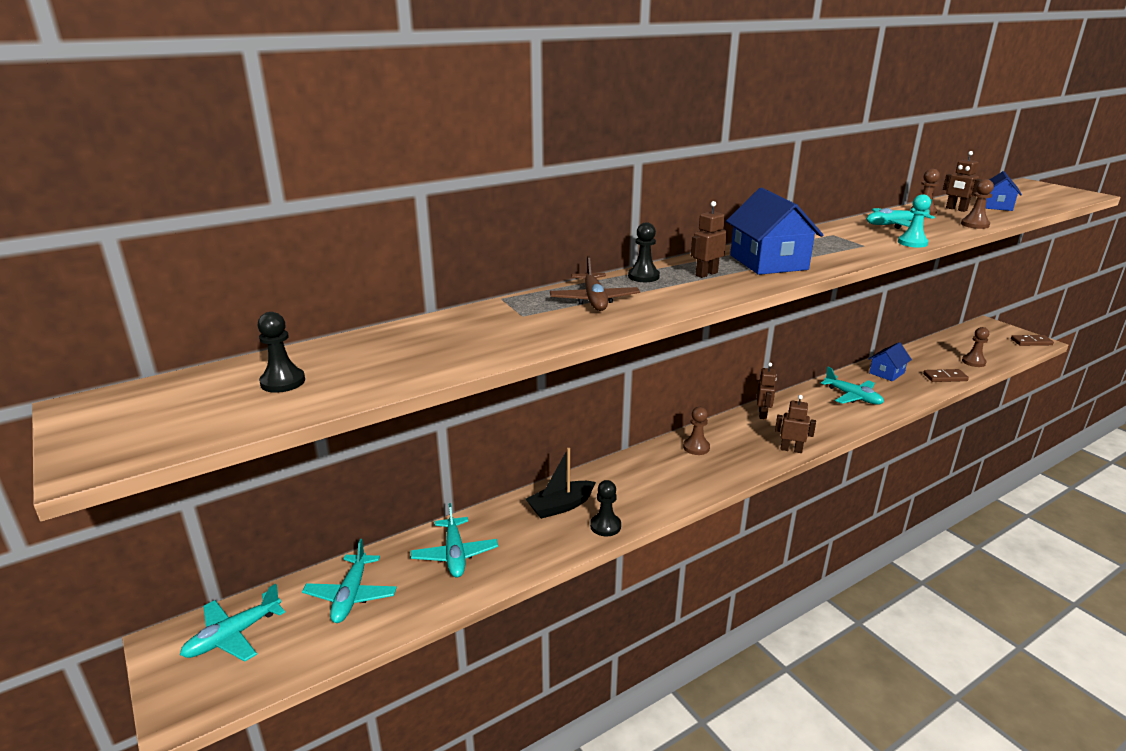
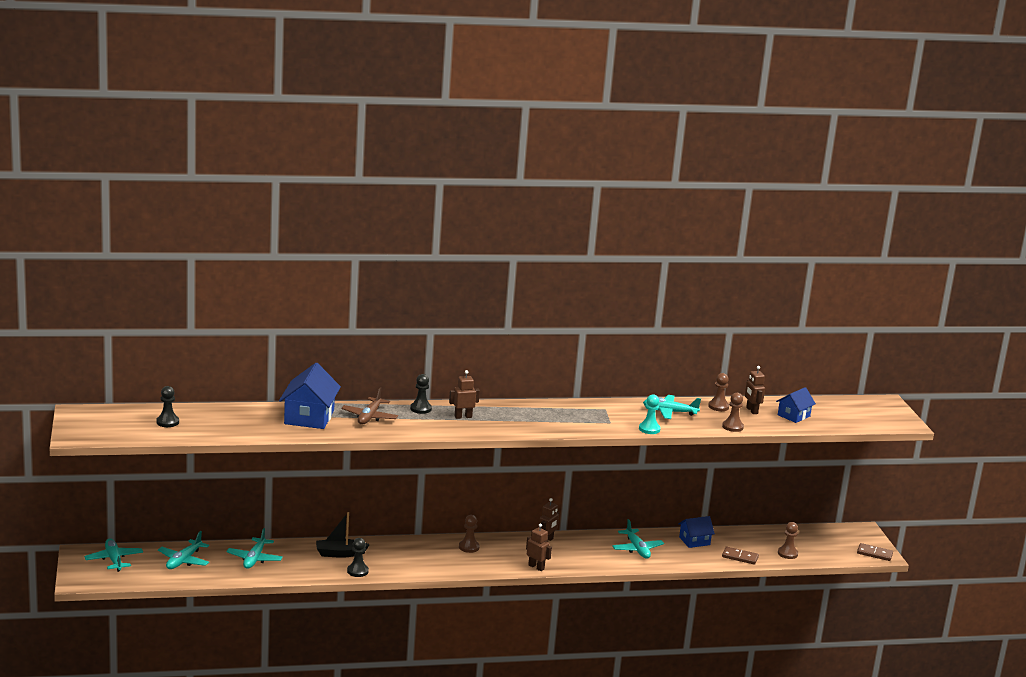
camera: 20 degrees right, 5 degrees down
(233, 636) = (114, 560): turquoise plane -> turquoise plane turned 90 degrees clockwise
(768, 262) = (518, 418): blue house -> blue house (309, 417)

